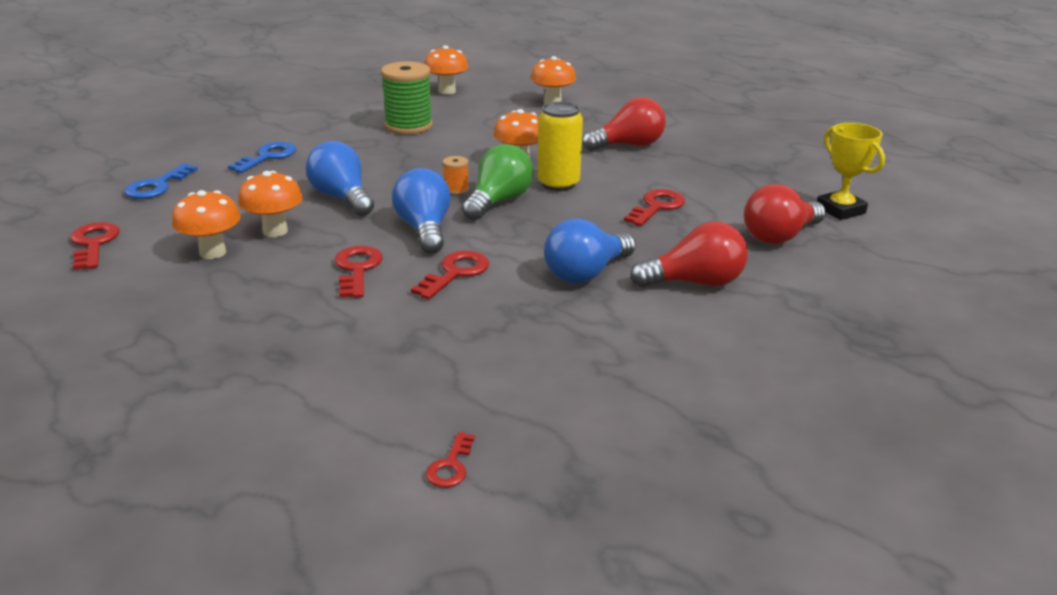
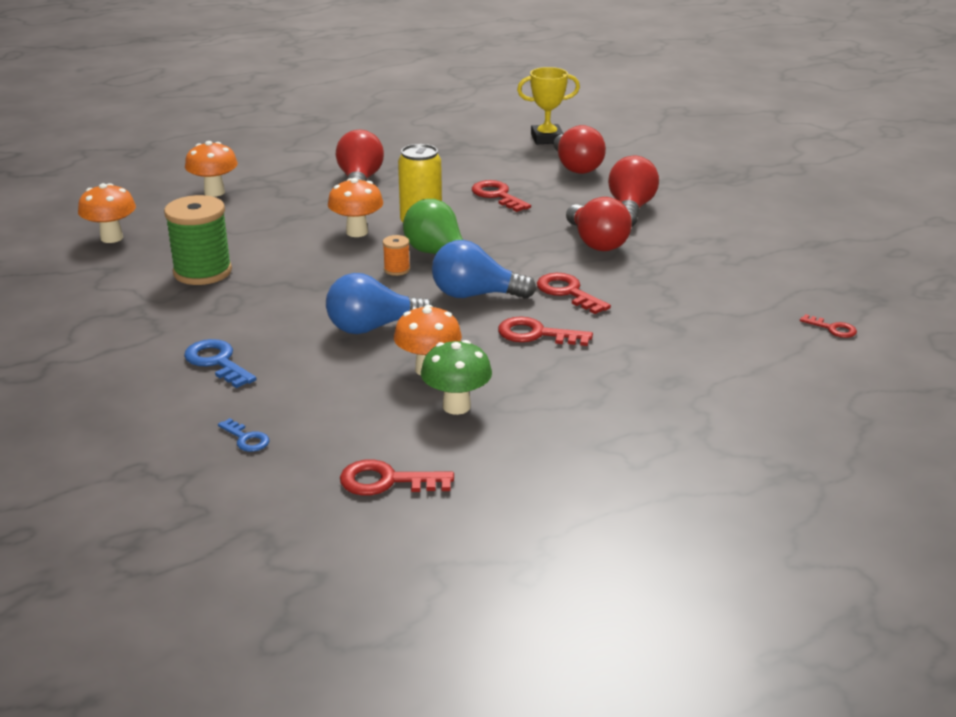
camera: 70 degrees left, 0 degrees up
(157, 186) = (246, 439): blue key -> blue key, size x0.61
(213, 252) = (456, 406): orange mushroom -> green mushroom
(586, 273) = (596, 242): blue light bulb -> red light bulb

